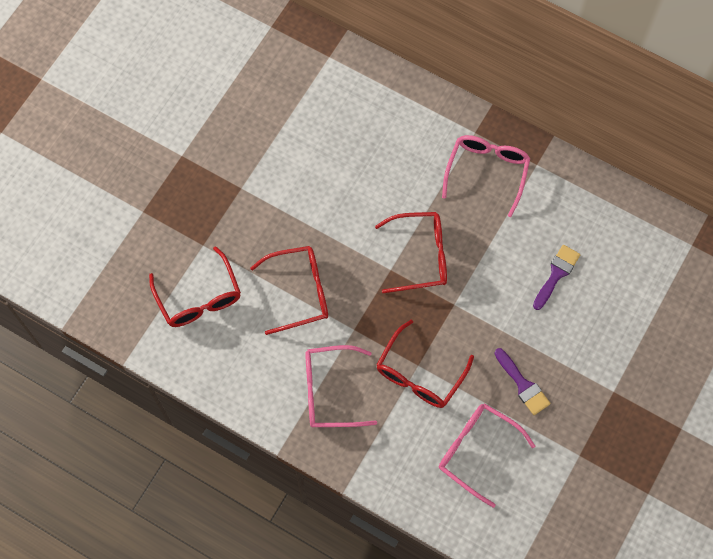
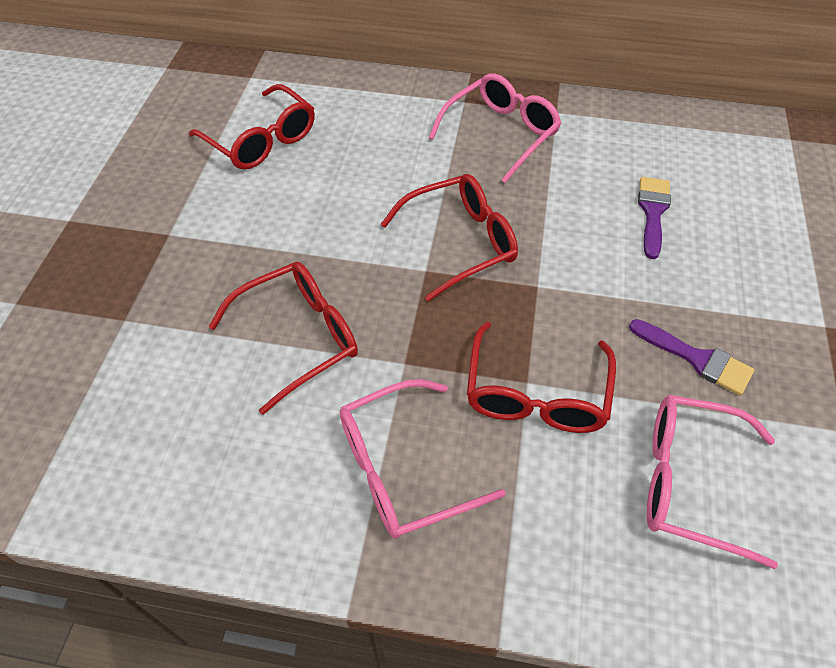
camera: 20 degrees left, 15 degrees down
(198, 297) = (131, 394): red glasses -> red glasses (261, 140)
(487, 172) = (500, 134): pink glasses -> pink glasses turned 45 degrees clockwise

